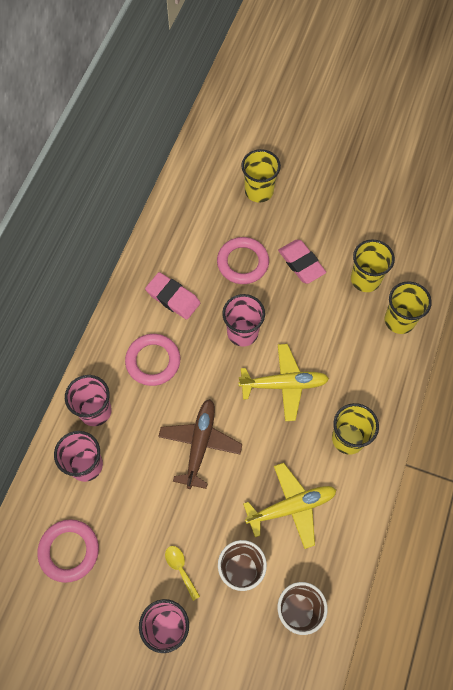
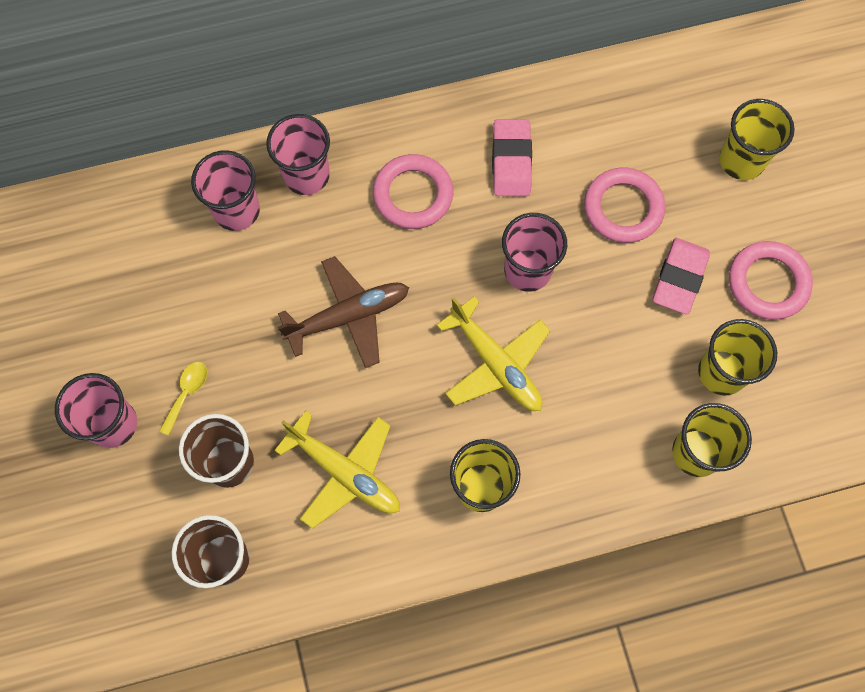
camera: 55 degrees right, 5 degrees up
(69, 551) = (129, 261): pink ring -> pink ring (767, 283)

